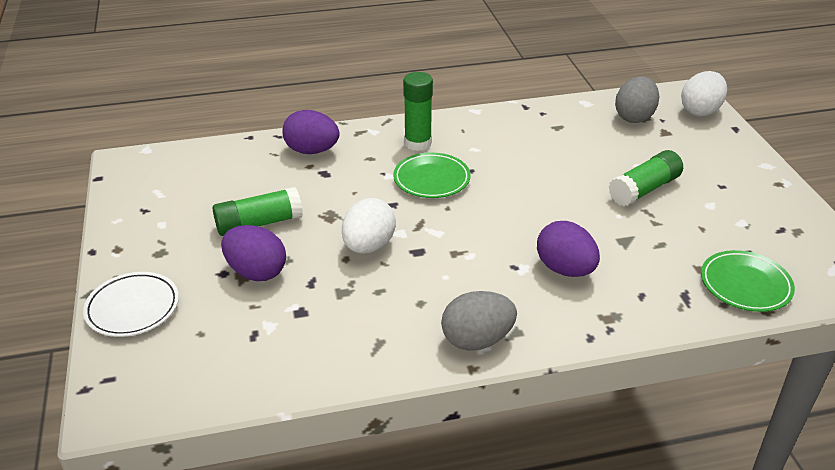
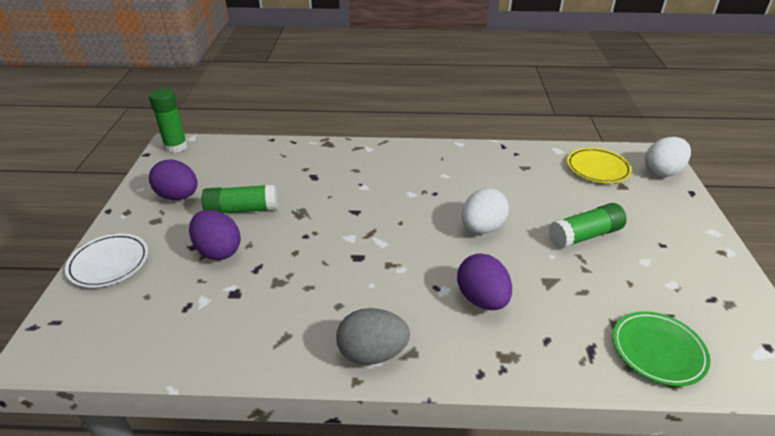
camera: 15 degrees right, 0 degrees up
(312, 151) = (313, 157): purple egg -> purple egg (178, 196)
(369, 246) = (319, 245): white egg -> white egg (482, 228)
(418, 143) = (400, 163): green glue stick -> green glue stick (176, 147)
(431, 179) = (398, 195): green plate -> none
(634, 117) = (597, 168): grey egg -> yellow plate

